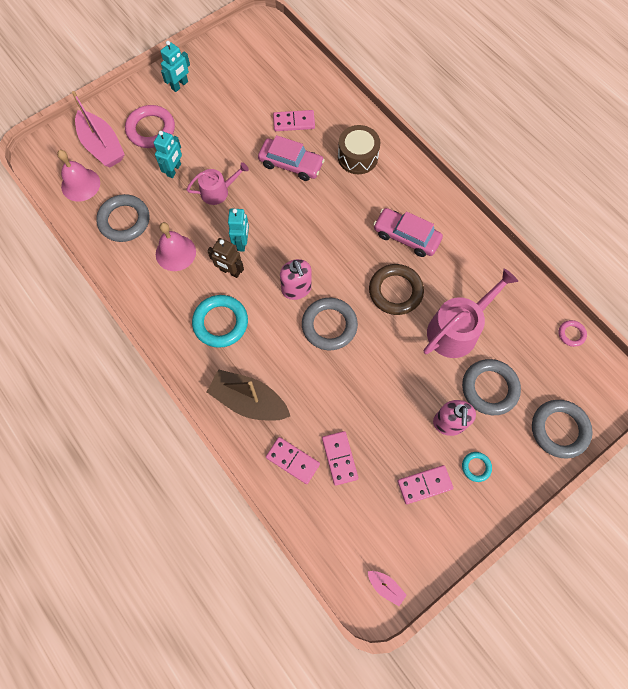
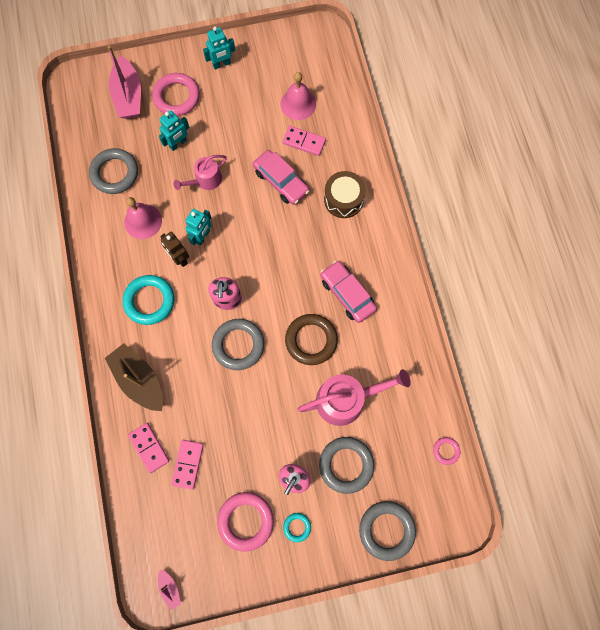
camera: 25 degrees right, 5 degrees up
(80, 184) = (94, 124): pink bell -> pink bell (298, 104)
(218, 191) = (205, 180): pink watering can -> pink watering can turned 135 degrees clockwise
(424, 485) = (246, 521): pink domino -> pink ring

